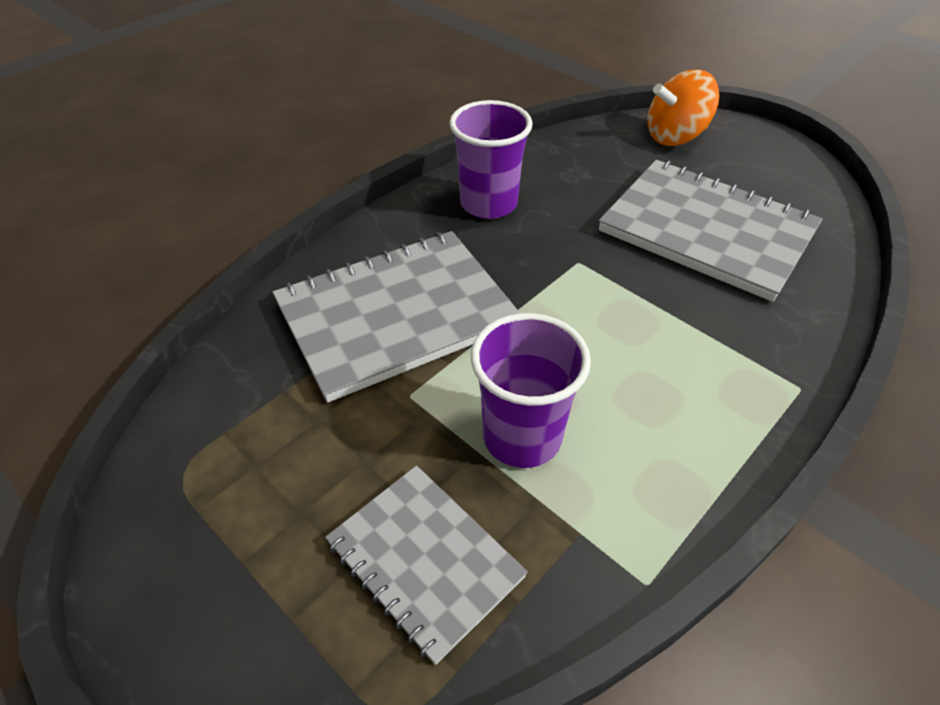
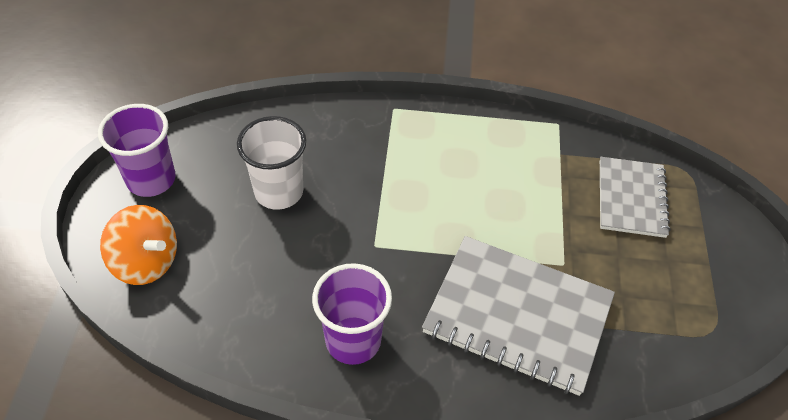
camera: 130 degrees left, 5 degrees up
(522, 437) = (536, 200): purple cup -> purple cup (151, 179)
(707, 231) = (279, 192): grey notebook -> white cup

